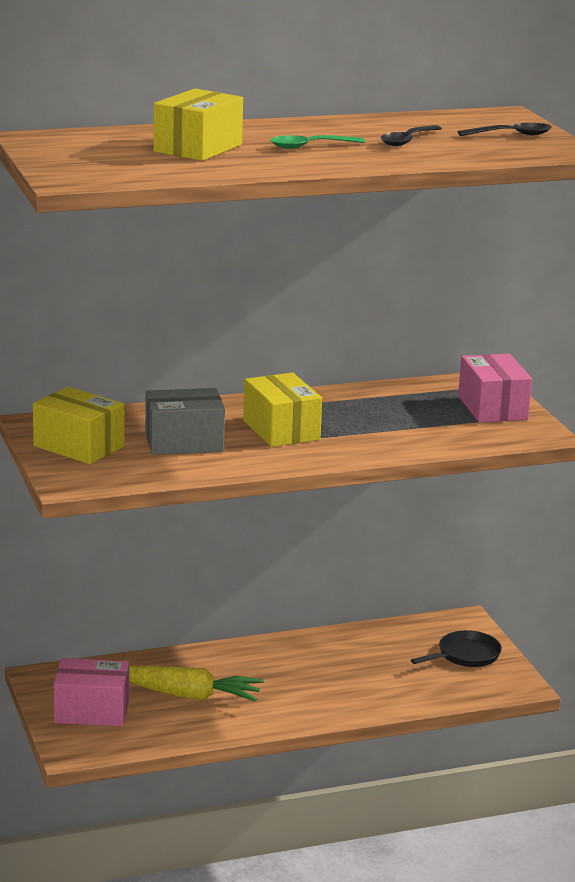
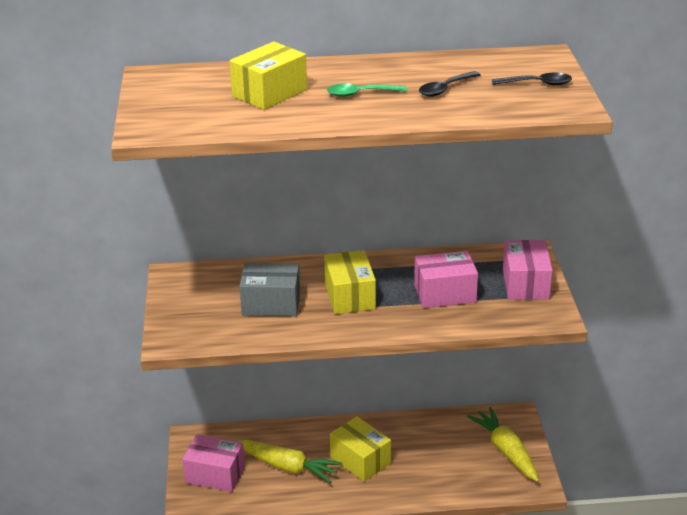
camera: 15 degrees right, 10 degrees up
(79, 446) = (192, 302): yellow box -> yellow box (360, 460)
(398, 421) = (445, 293): none -> pink box
(465, 655) = (506, 451): black pan -> yellow carrot

